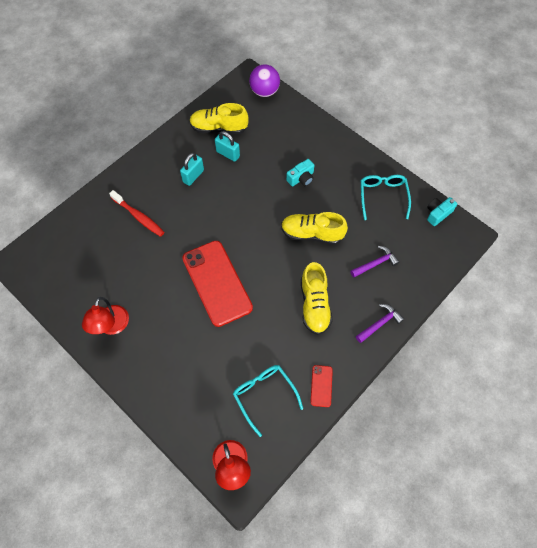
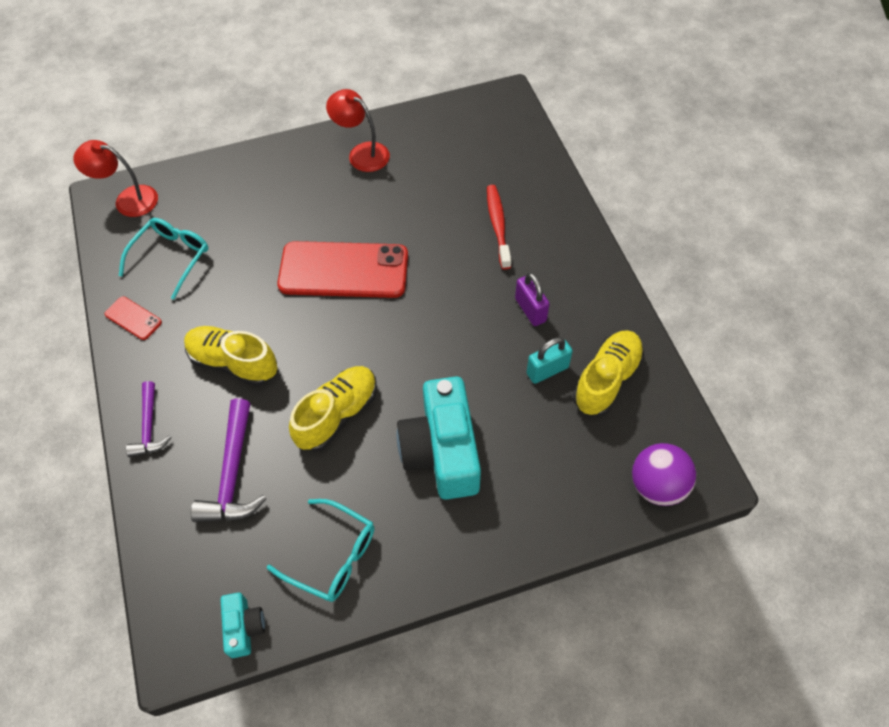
camera: 120 degrees right, 5 degrees down
(139, 217) = (498, 225): red toothbrush -> red toothbrush turned 105 degrees clockwise
(193, 176) = (530, 310): turquoise padlock -> purple padlock
(264, 395) = (171, 258): turquoise glasses -> turquoise glasses turned 60 degrees counterclockwise
(301, 178) = (442, 451): turquoise camera -> turquoise camera, size x2.11
(375, 263) = (233, 474): purple hammer -> purple hammer, size x1.58

